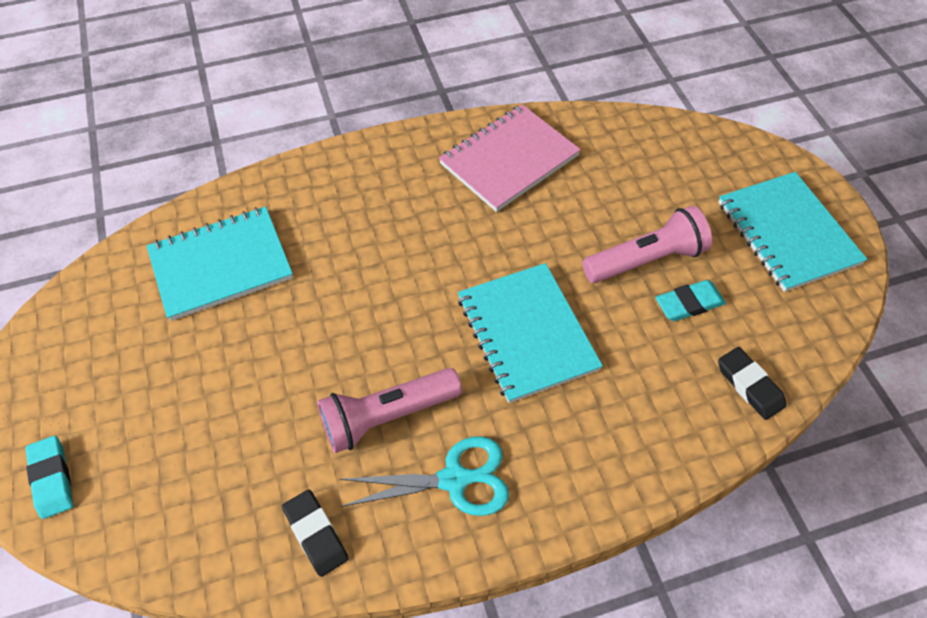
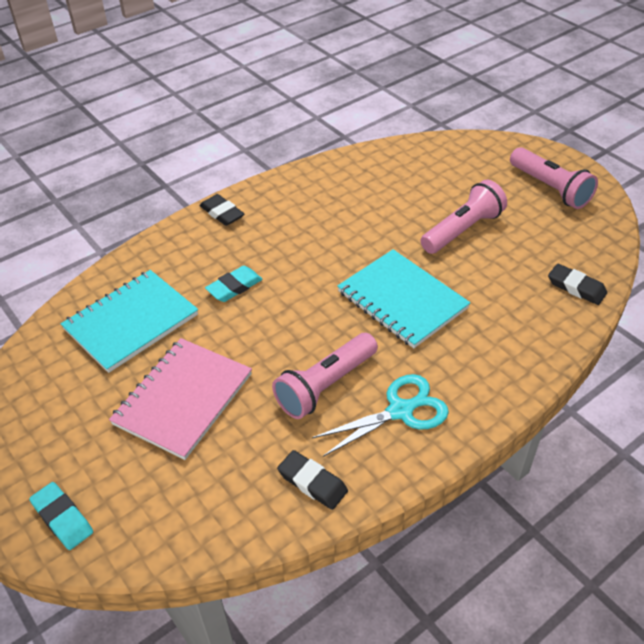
camera: 20 degrees left, 10 degrees down
(378, 154) = (222, 213): none -> black eraser
(509, 160) = (327, 192): pink notebook -> pink notebook (183, 399)
(689, 303) = (507, 249): turquoise eraser -> turquoise eraser (234, 287)
(787, 233) = (550, 188): turquoise notebook -> pink flashlight

